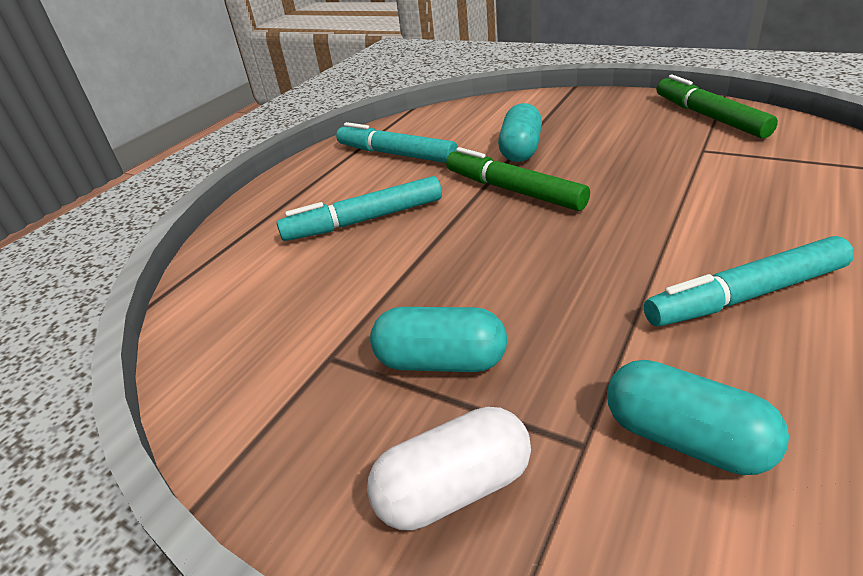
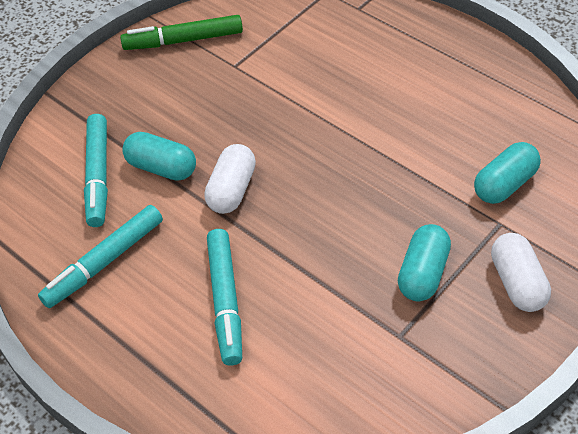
camera: 80 degrees left, 15 degrees up
(513, 190) = (231, 190): green marker -> white capsule
(745, 295) = (410, 119): turquoise marker -> turquoise marker (98, 175)

